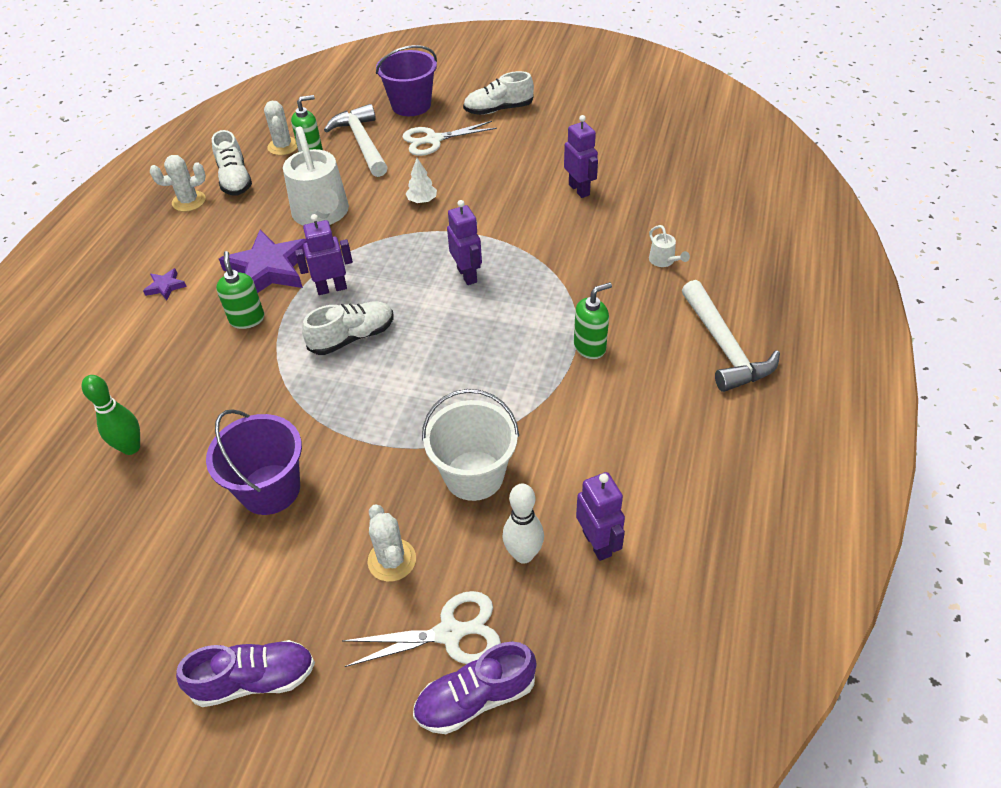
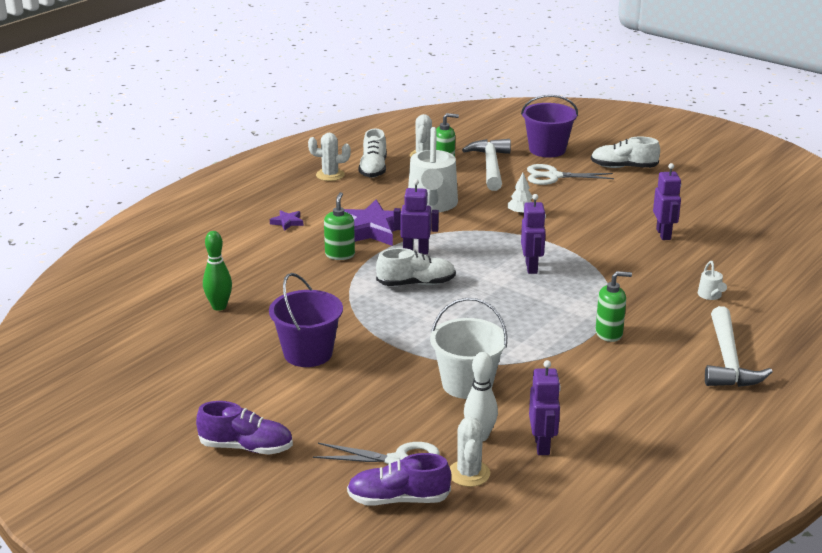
camera: 20 degrees right, 20 degrees down
(392, 560) = (377, 413): white cactus -> white cactus (469, 473)

